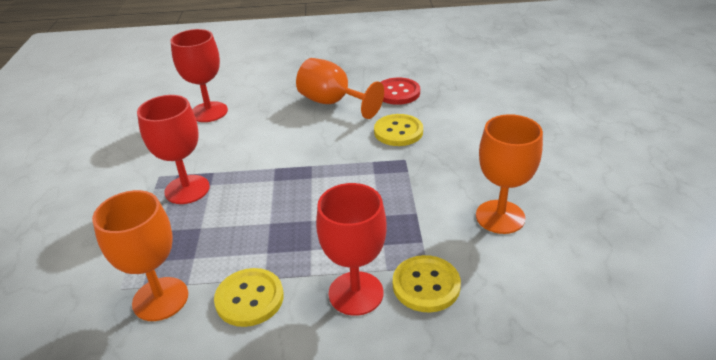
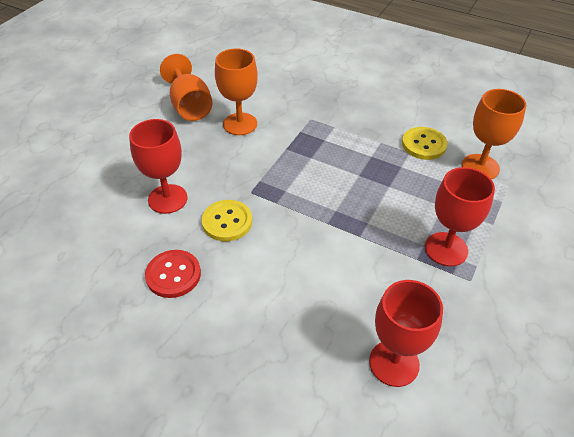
camera: 150 degrees left, 10 degrees up
(333, 103) = (249, 297): orange goblet -> orange goblet (190, 106)
(356, 293) = (361, 123): red goblet -> red goblet (167, 199)
(426, 285) = (320, 111): yellow button -> none

